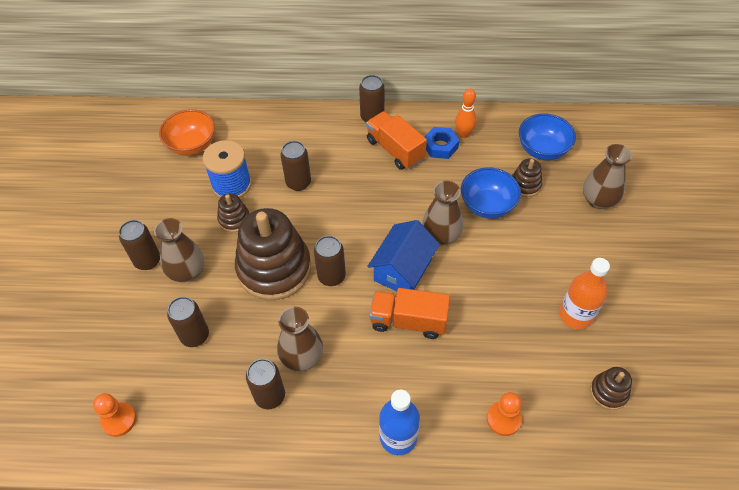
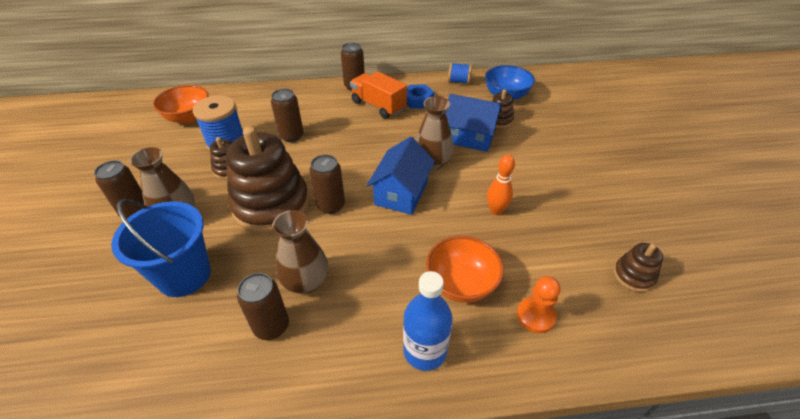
camera: 10 degrees left, 10 degrees down
(119, 420) = (82, 378): orange pawn -> none
(195, 336) = (184, 275): brown can -> blue bucket
(408, 321) = (415, 235): orange truck -> none
(442, 378) = (461, 284): none -> orange bowl
(463, 134) = (436, 91): orange bowling pin -> orange bowling pin (496, 211)
(487, 205) = (469, 137): blue bowl -> blue house
(492, 122) = (459, 81): none -> blue spool
(575, 315) = (576, 212): orange bottle -> none
(598, 200) = (565, 125): brown vase -> none

